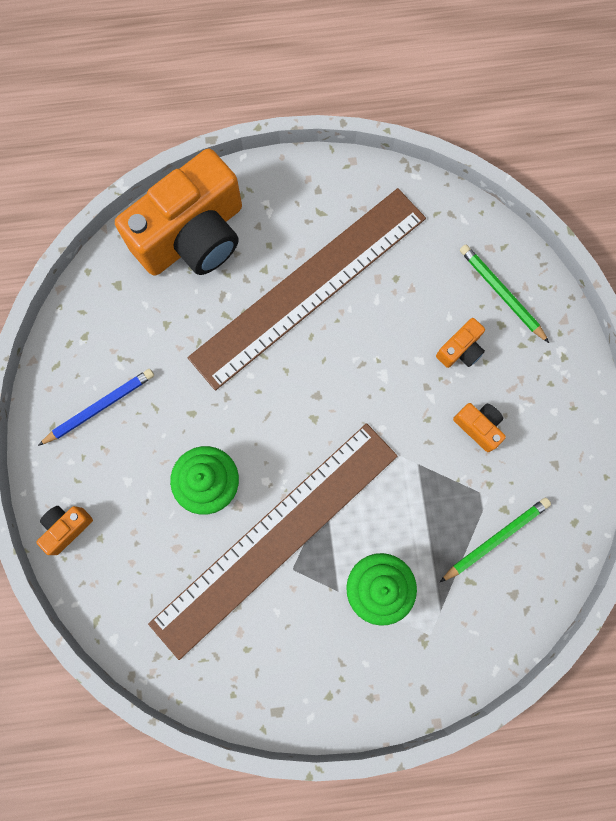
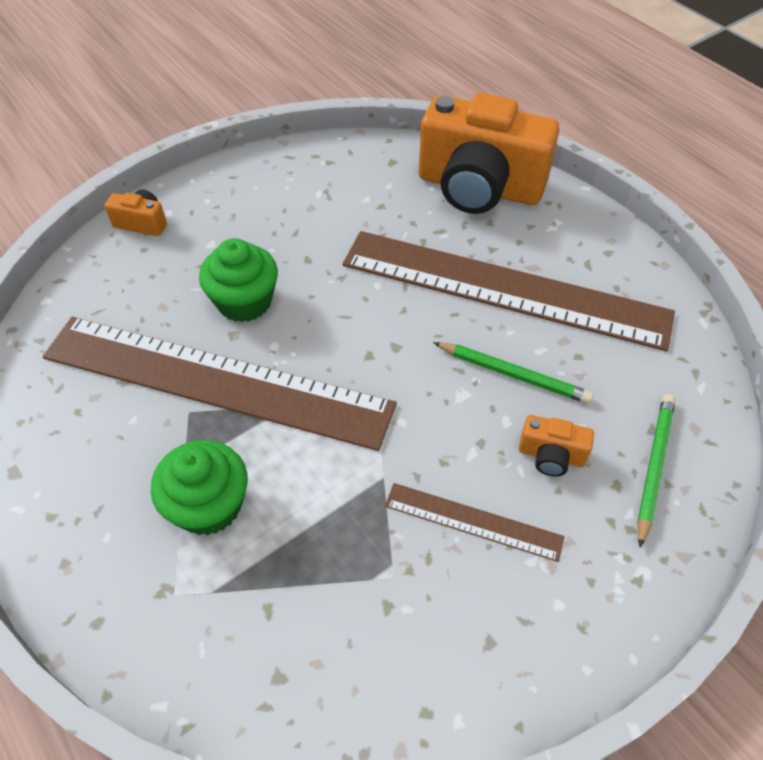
camera: 60 degrees right, 25 degrees down
(100, 407) = (271, 197): blue pencil -> none
(478, 427) = (473, 521): orange camera -> brown ruler
(496, 538) = (342, 614): green pencil -> green pencil (514, 375)

